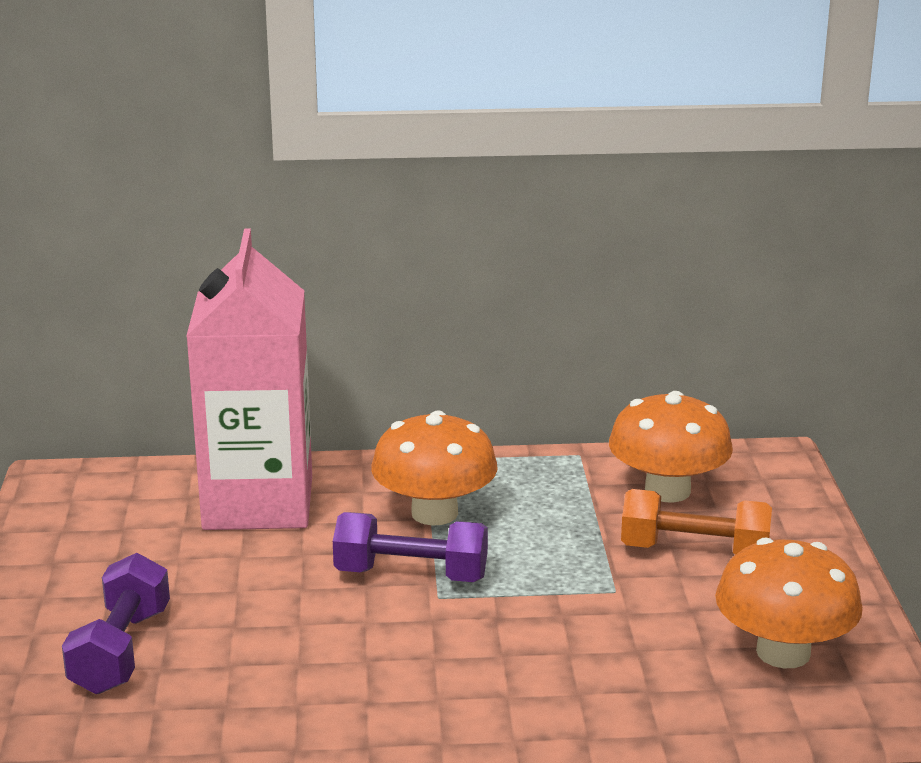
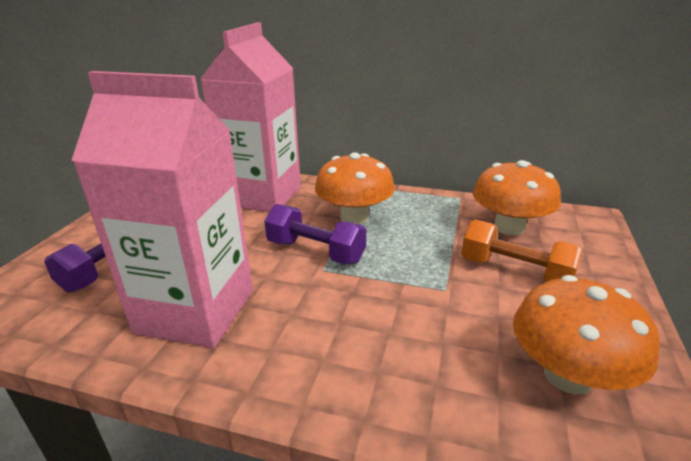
camera: 20 degrees right, 5 degrees up
(304, 679) = (195, 311): none -> pink carton

